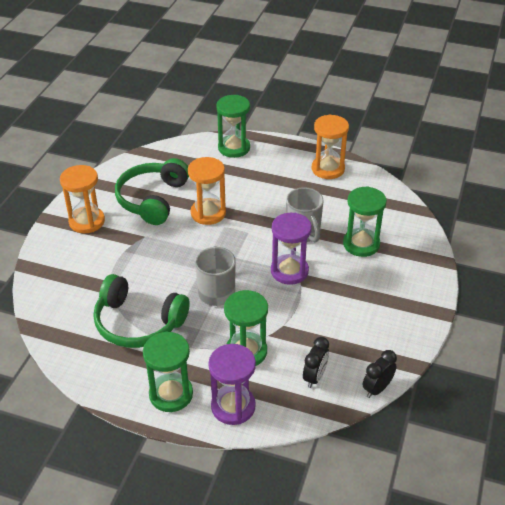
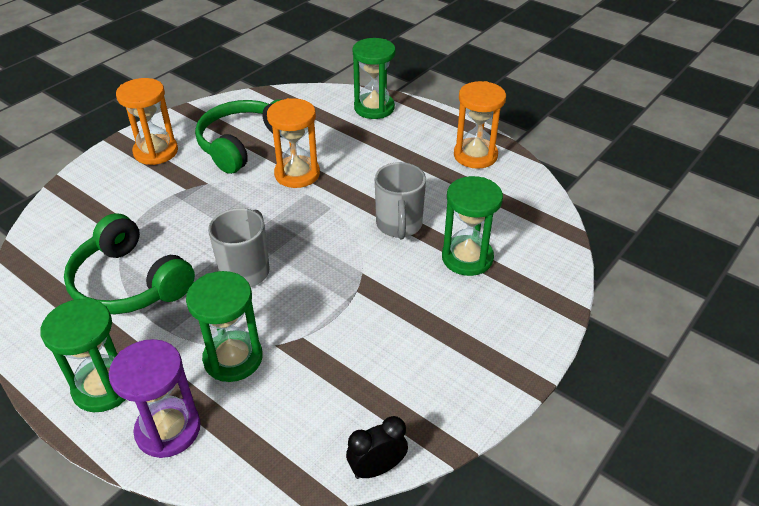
camera: 20 degrees right, 0 degrees up
(289, 271) = (352, 268): purple hourglass -> none
(314, 377) = (300, 422): black clock -> none

